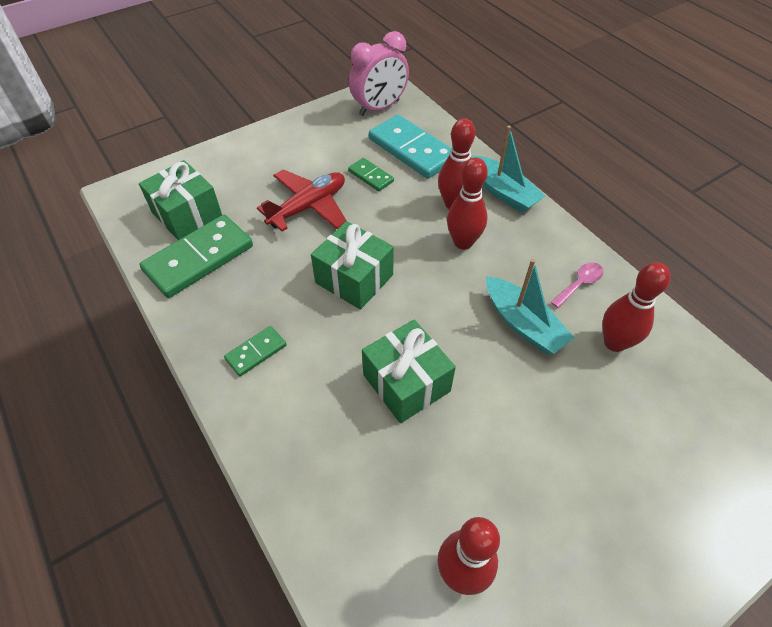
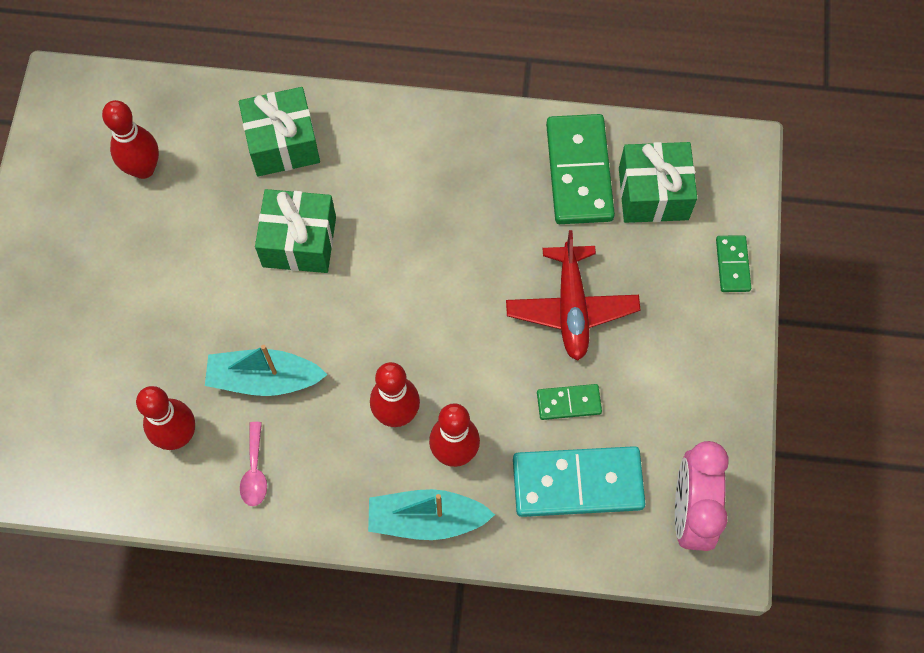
camera: 130 degrees right, 15 degrees up
(256, 352) = (429, 156): green domino -> green domino (732, 265)
(354, 279) = (439, 281): green gift -> green gift (283, 143)

